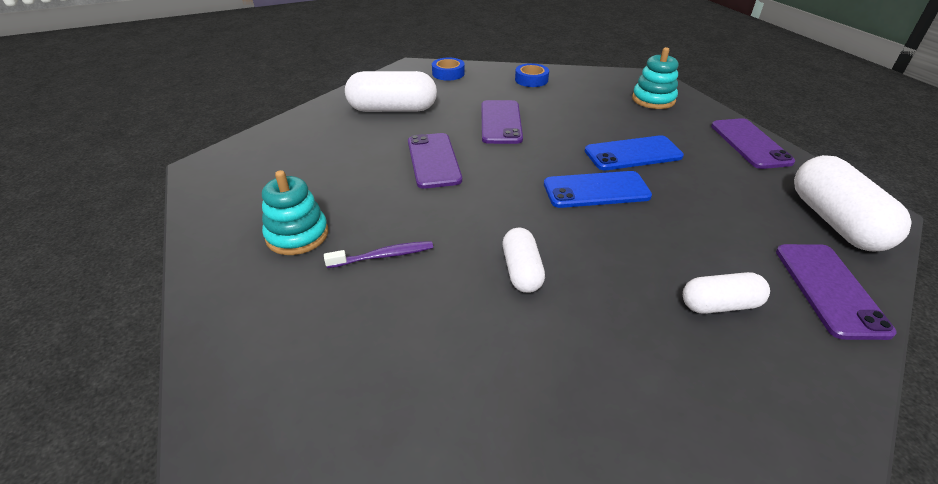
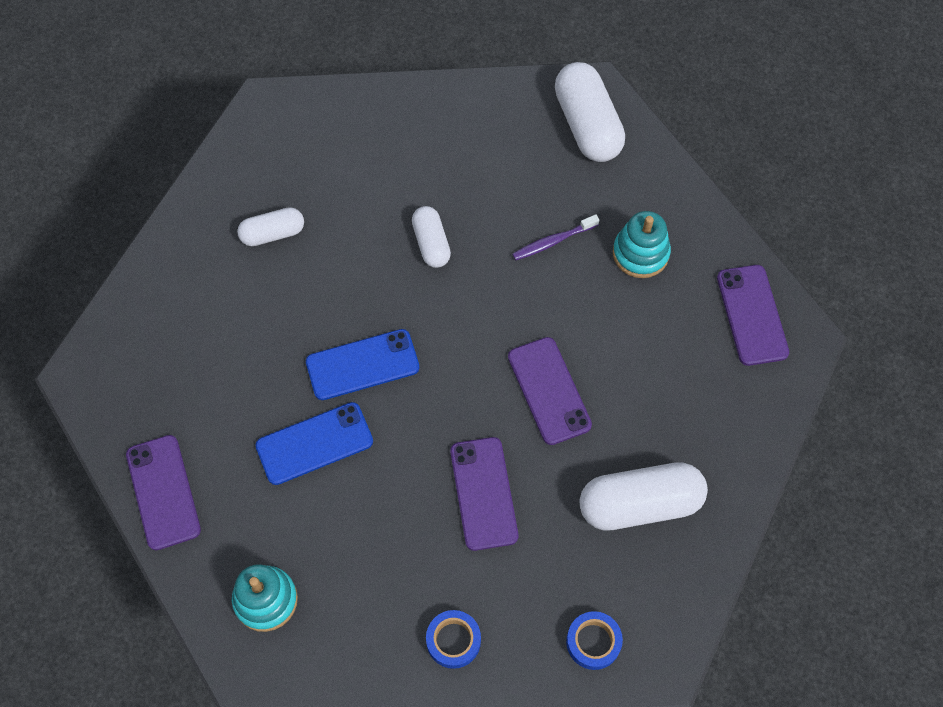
camera: 170 degrees right, 25 degrees up
(829, 289) = (177, 263): purple phone -> purple phone (751, 315)
(835, 222) = (130, 352): white capsule -> white capsule (587, 125)

